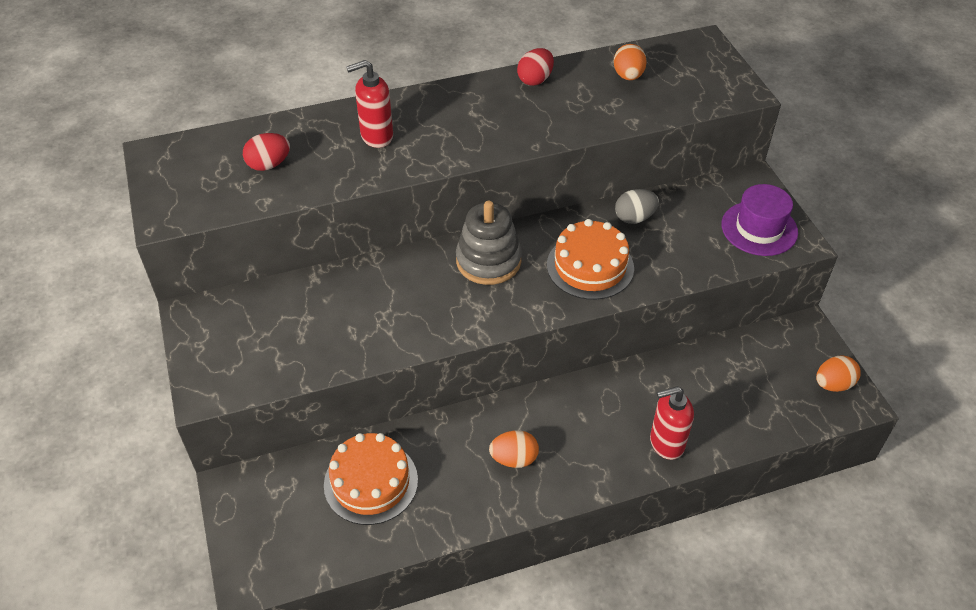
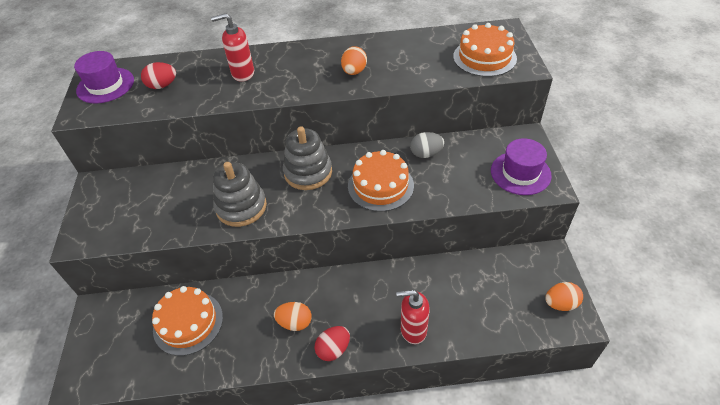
camera: 15 degrees right, 0 degrees up
(184, 173) = (105, 85): none -> purple hat
(416, 317) = (241, 207): none -> grey stacking toy
(535, 80) = (370, 45): red egg -> red egg (333, 349)
(628, 76) = (439, 48): orange egg -> orange egg (354, 72)
(690, 84) = (484, 57): none -> orange cake

